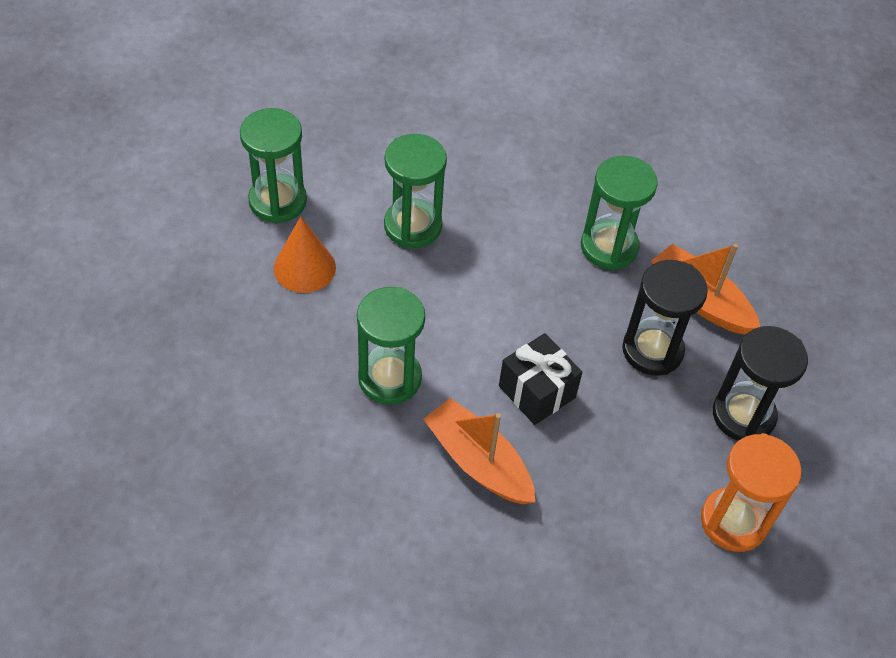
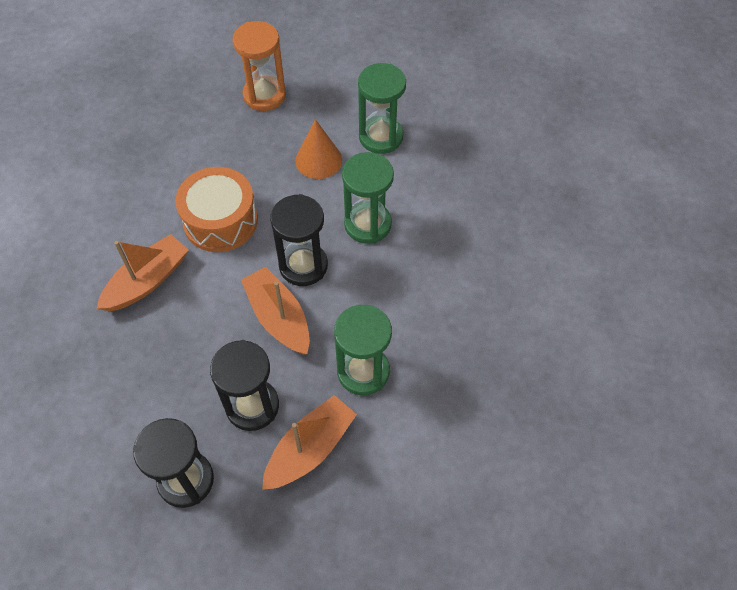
camera: 90 degrees right, 5 degrees up
(389, 378) = (220, 221): green hourglass -> orange drum
(467, 293) = (303, 266): none -> black hourglass
(537, 392) = (209, 318): black gift -> none
(538, 321) = (278, 317): none -> orange boat
(733, 521) = (84, 465): orange hourglass -> orange hourglass (264, 95)

